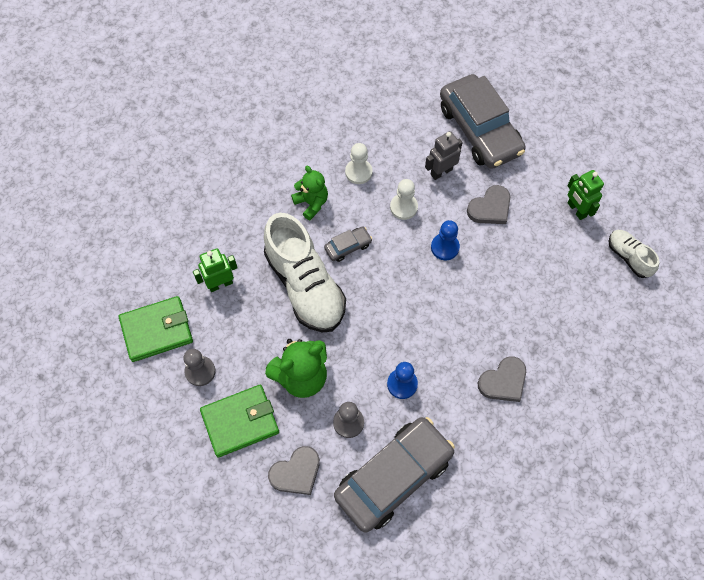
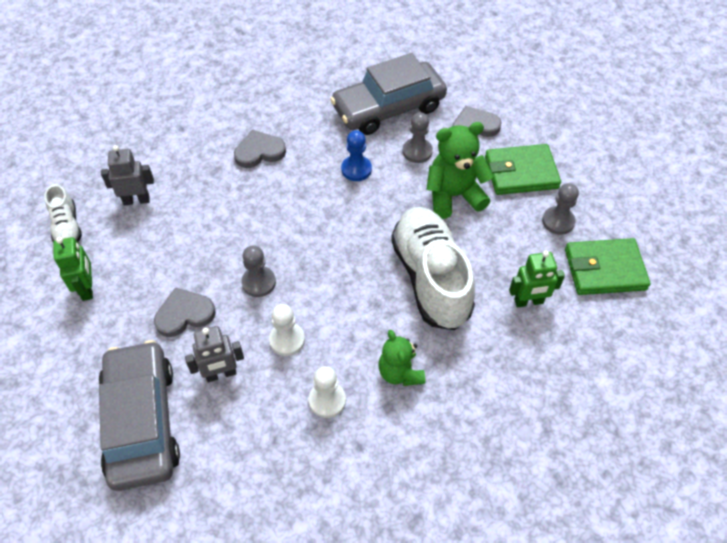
camera: 165 degrees left, 10 degrees down
(348, 246) = (370, 309): grey car -> none
(445, 247) = (259, 282): blue pawn -> grey pawn
(587, 298) = (136, 200): none -> grey robot

